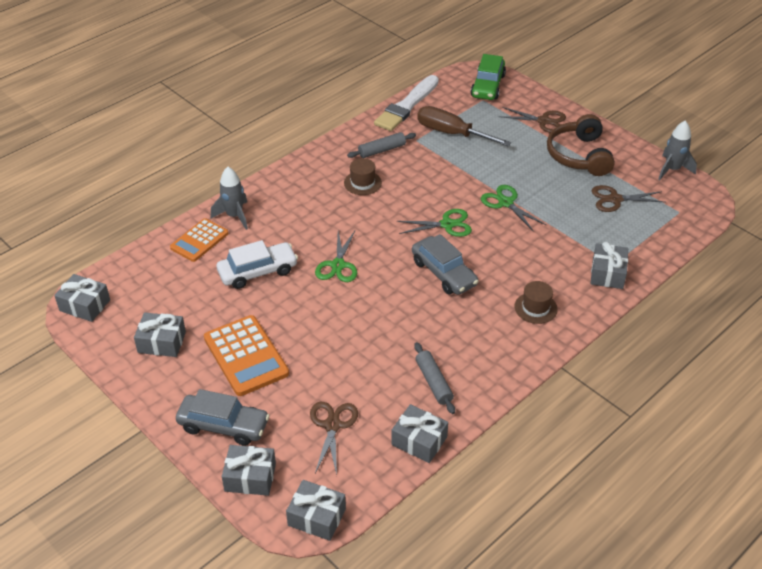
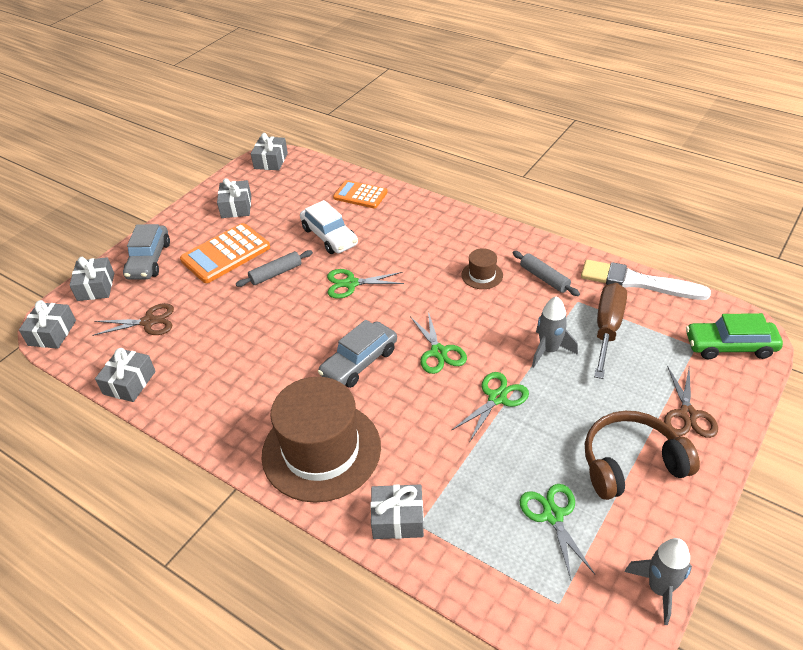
camera: 80 degrees right, 0 degrees up
(234, 216) = (399, 206): grey rocket -> grey rocket (549, 350)
(433, 382) = (202, 381): grey rolling pin -> grey rolling pin (276, 273)
(535, 308) = (321, 450): brown hat -> brown hat, size x2.35
(615, 199) = (553, 515): brown scissors -> green scissors

